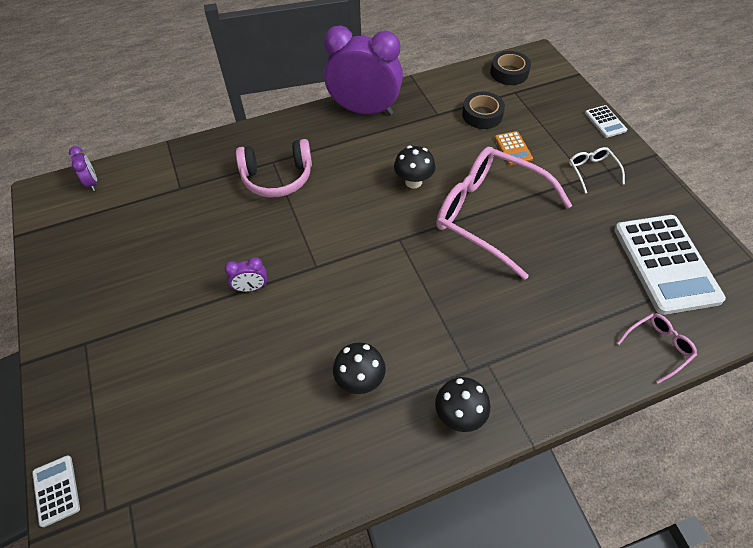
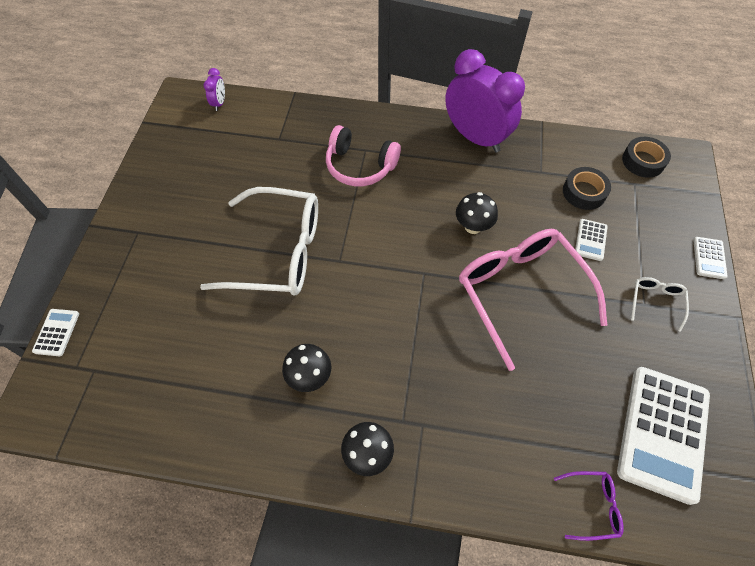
camera: 30 degrees right, 5 degrees up
(251, 288) = (278, 252): purple clock -> white glasses
(513, 148) = (590, 240): orange calculator -> white calculator
(658, 347) = (592, 506): pink glasses -> purple glasses

